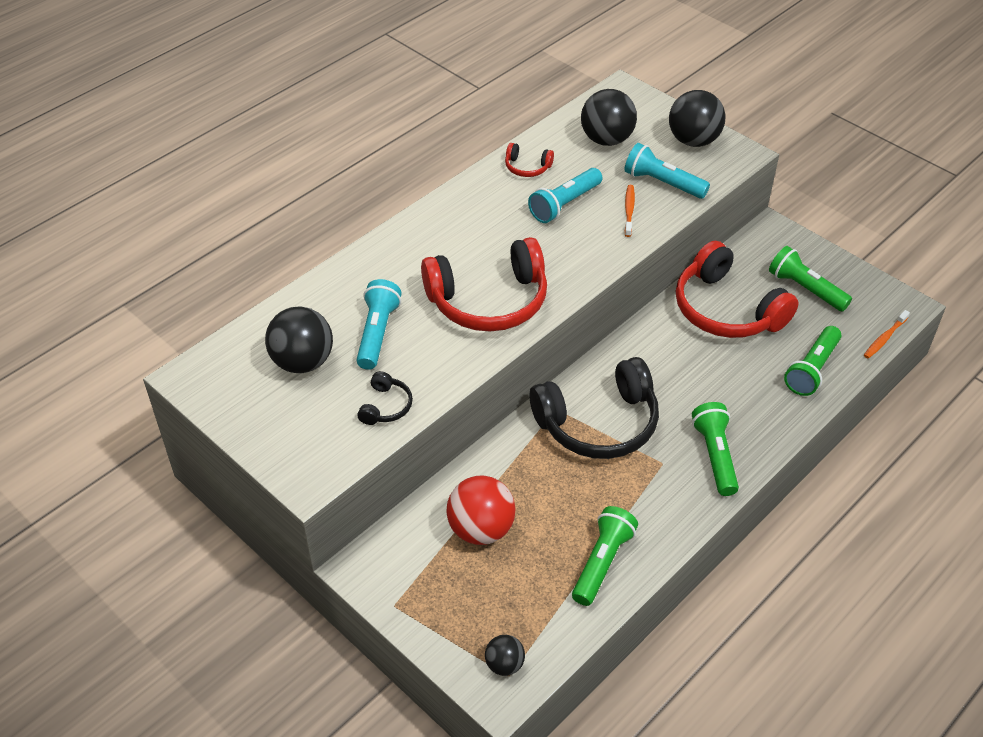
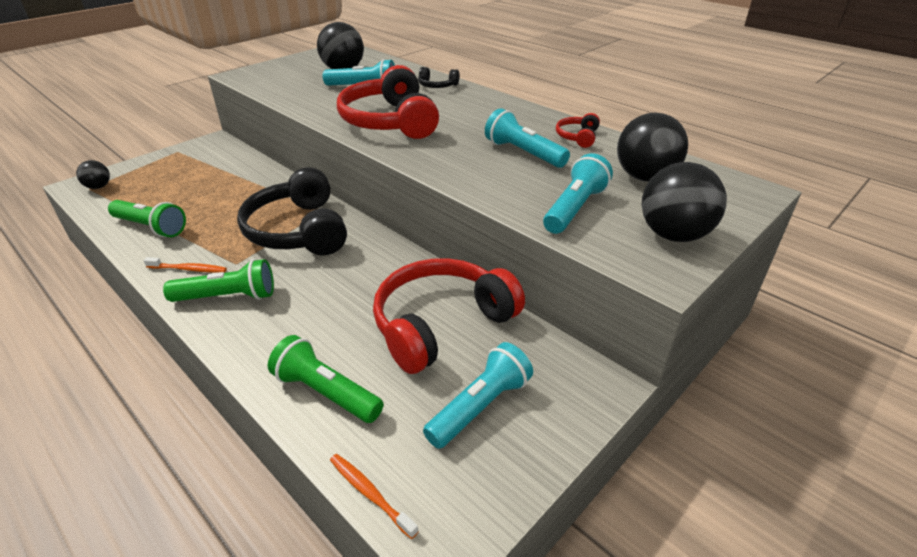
camera: 90 degrees right, 10 degrees down
(385, 406) = (290, 91): black headphones -> black headphones (437, 86)
(481, 529) = (217, 178): red ball -> none
(629, 210) = (519, 186): orange toothbrush -> orange toothbrush (188, 269)
(805, 289) = (480, 406): green flashlight -> turquoise flashlight

